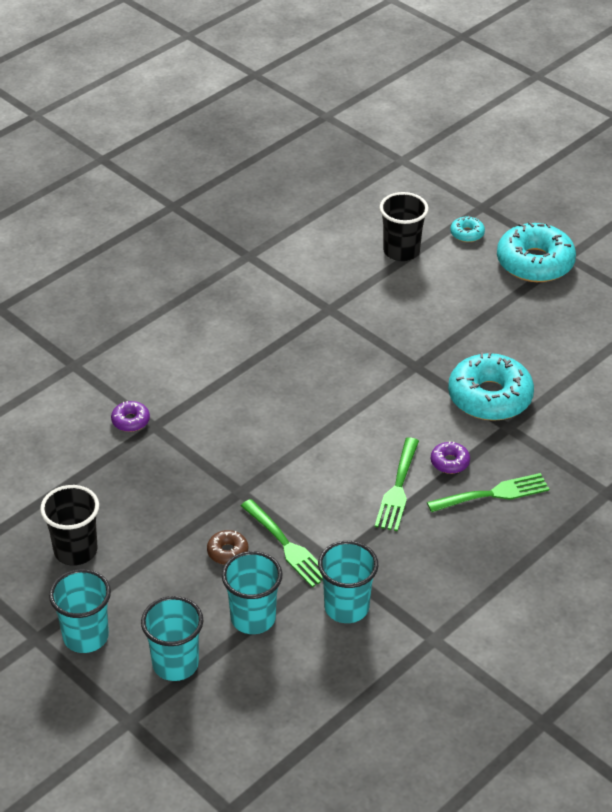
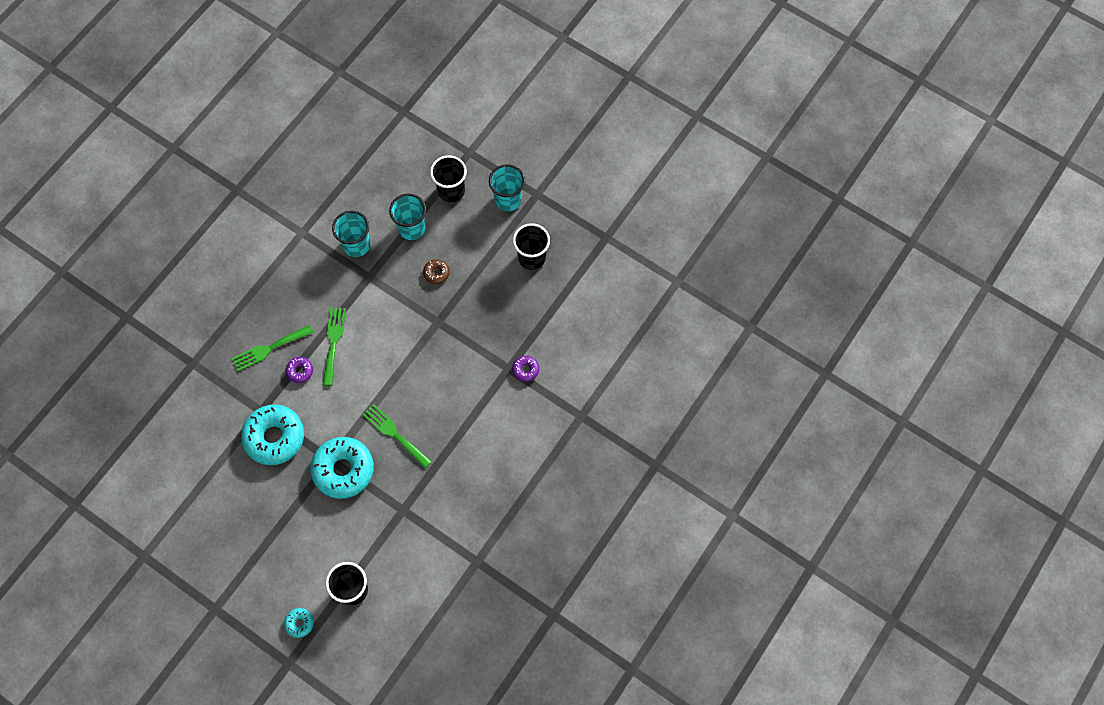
camera: 170 degrees right, 25 degrees up
(175, 664) = (451, 191): turquoise cup -> black cup
(287, 546) = (399, 283): green fork -> green fork (394, 434)
(535, 263) = (242, 596): turquoise donut -> turquoise donut (343, 470)

